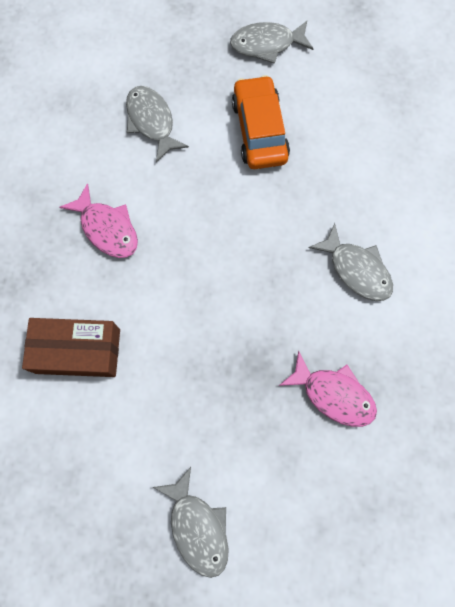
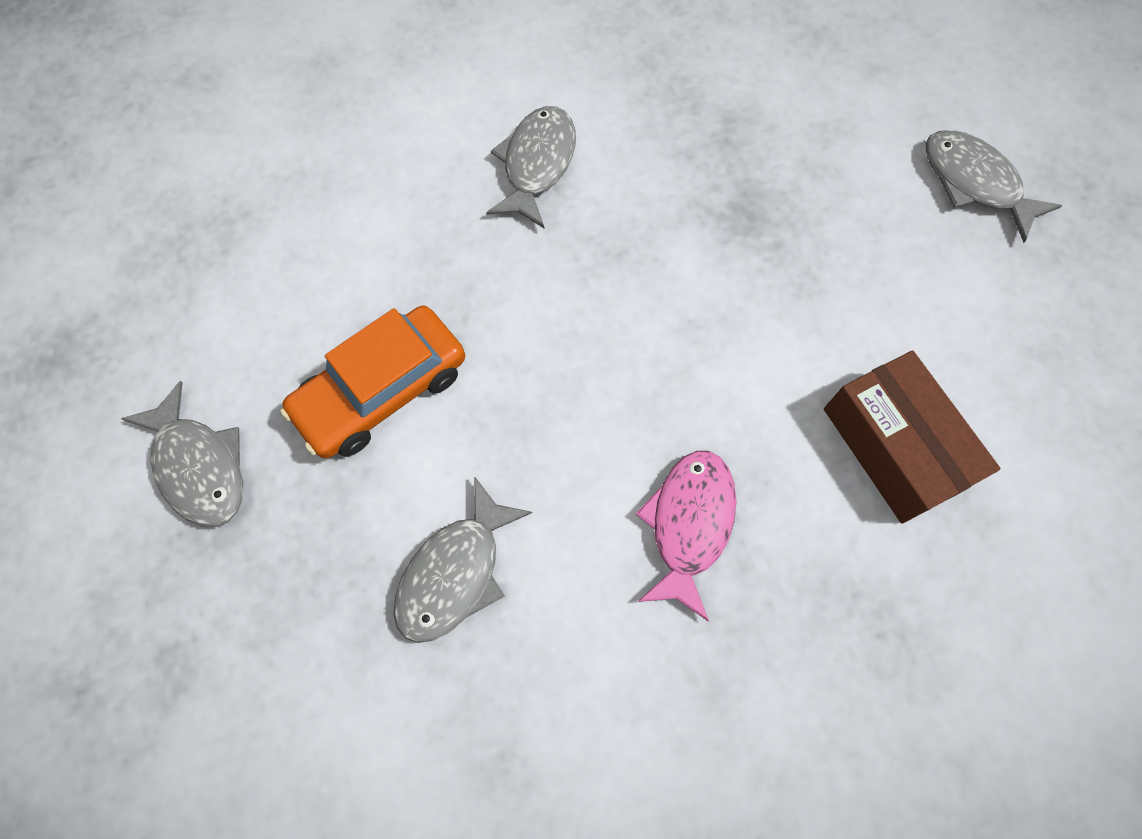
camera: 120 degrees left, 5 degrees down
(197, 526) = (974, 183): grey fish -> grey fish turned 75 degrees counterclockwise
(333, 394) = (718, 120): pink fish -> none

